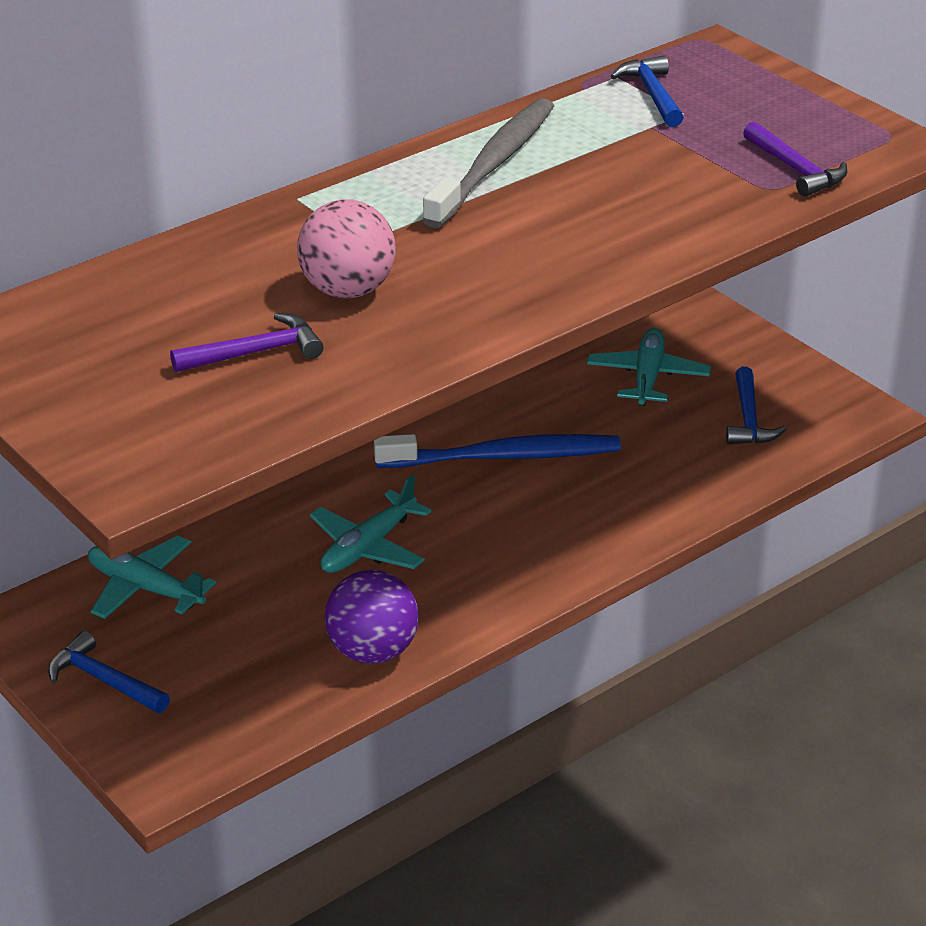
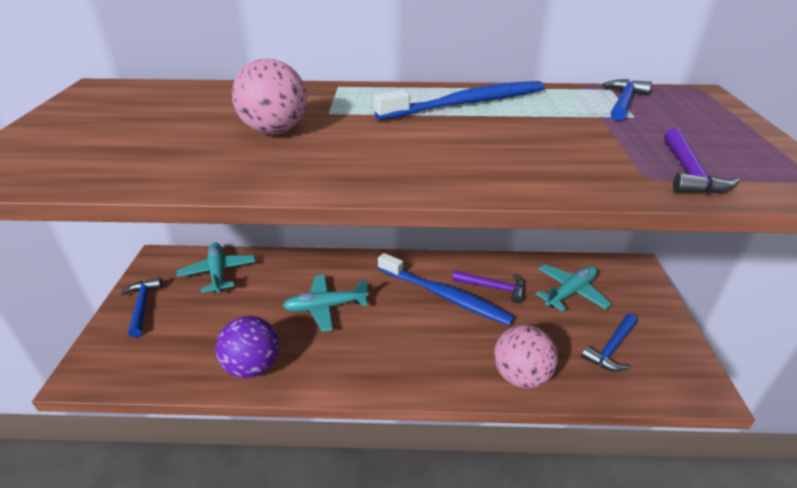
camera: 40 degrees right, 0 degrees up
(255, 353) = (169, 141): purple hammer -> purple hammer (493, 288)
(493, 165) = (466, 104): grey toothbrush -> blue toothbrush
(683, 496) = (520, 375): none -> pink ball

